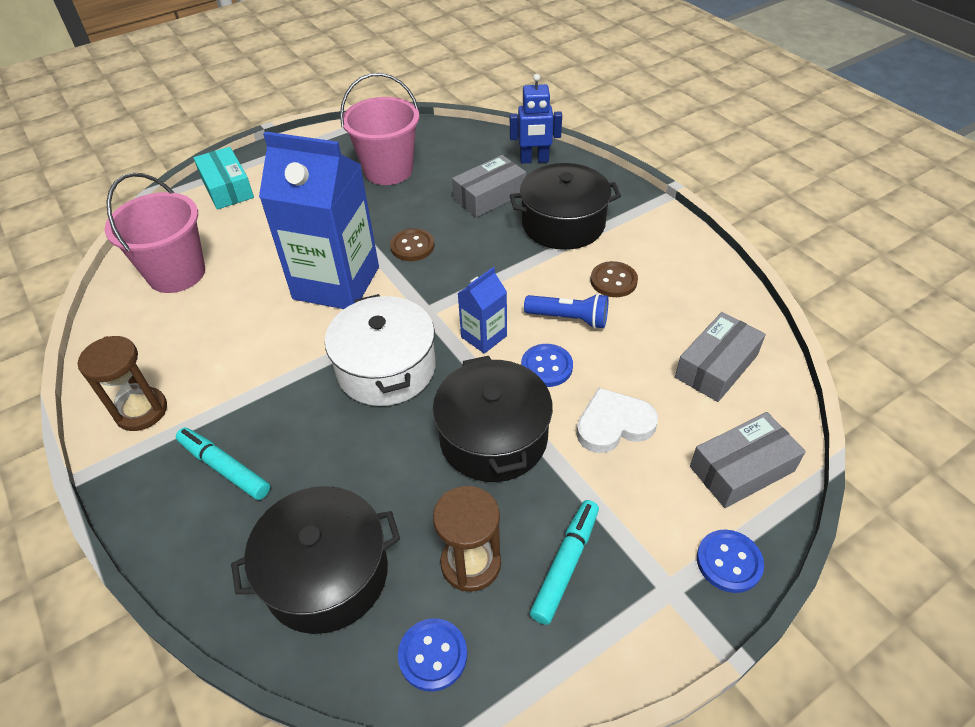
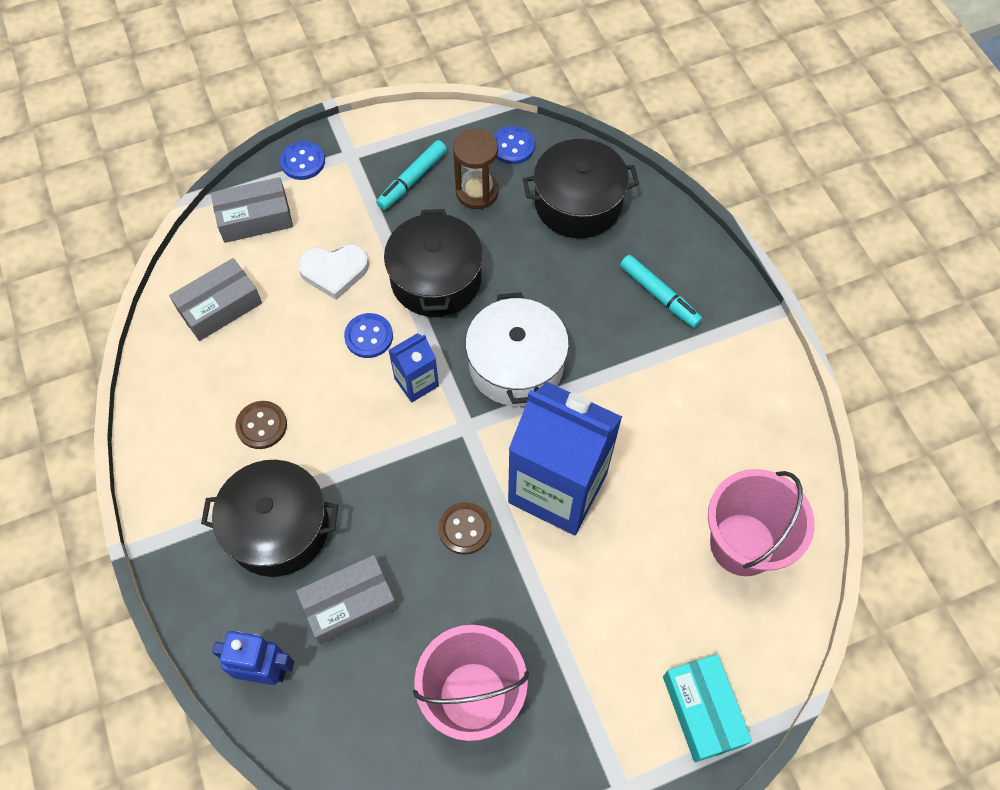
camera: 170 degrees left, 15 degrees up
(141, 411) = (741, 364): brown hourglass -> none
(569, 318) = (327, 386): blue flashlight -> none

